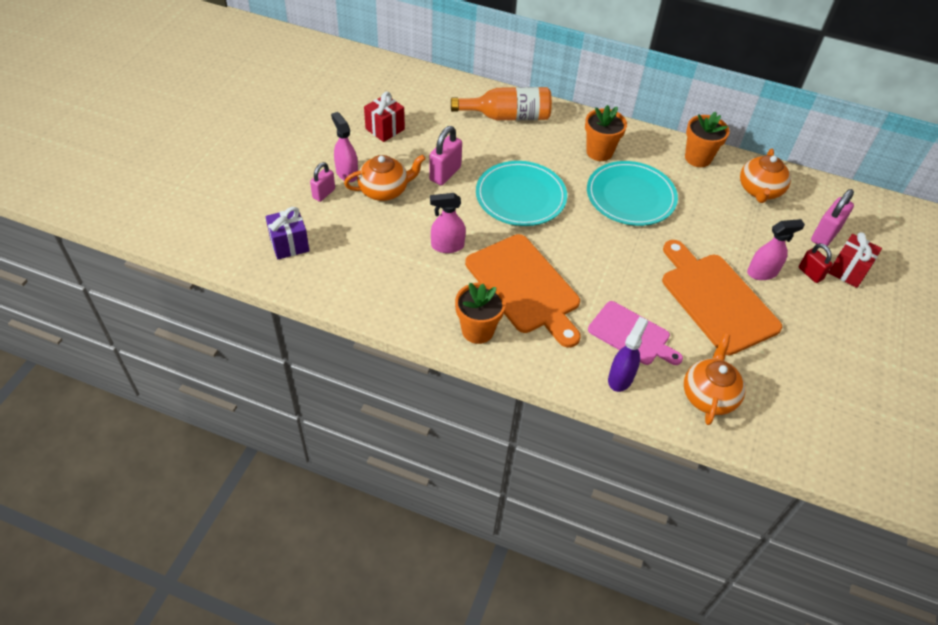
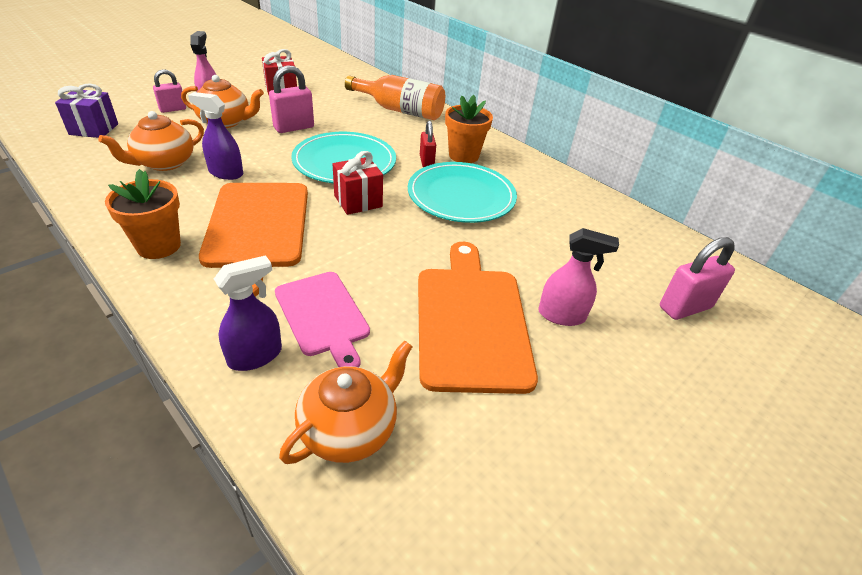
camera: 25 degrees right, 10 degrees down
(447, 246) = (225, 173): pink spray bottle -> purple spray bottle
(698, 158) = (570, 190): orange flower pot -> none
(759, 190) = (625, 238): orange teapot -> orange teapot (164, 163)
(810, 273) = (632, 341): red padlock -> red padlock (426, 162)
(848, 271) = (694, 358): red gift -> red gift (358, 201)

